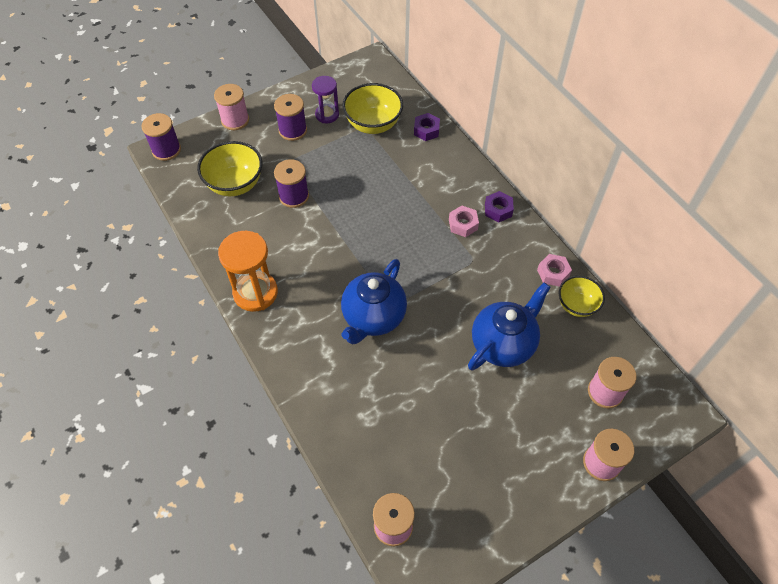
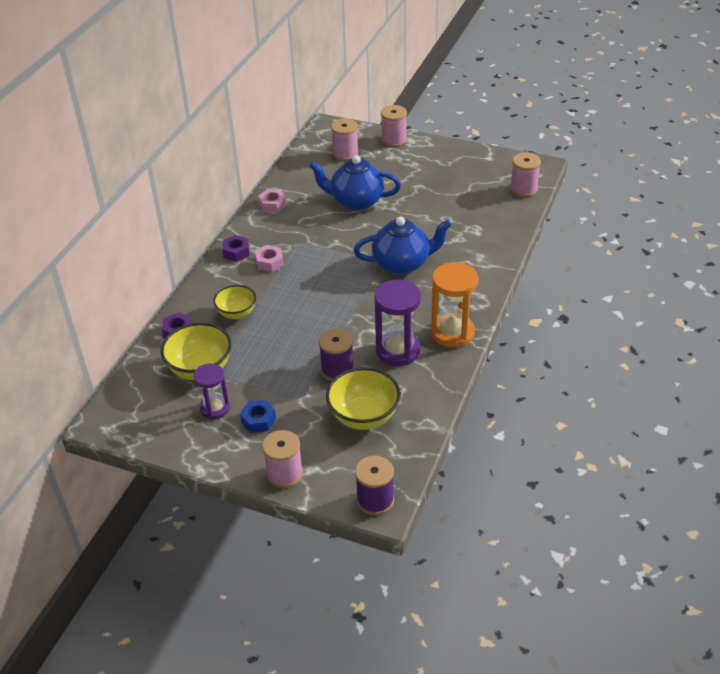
camera: 125 degrees left, 15 degrees down
(274, 244) = (398, 351): none -> purple hourglass
(293, 130) = (258, 420): purple spool -> blue nut
(576, 305) = (290, 186): yellow bowl -> yellow bowl (236, 313)

